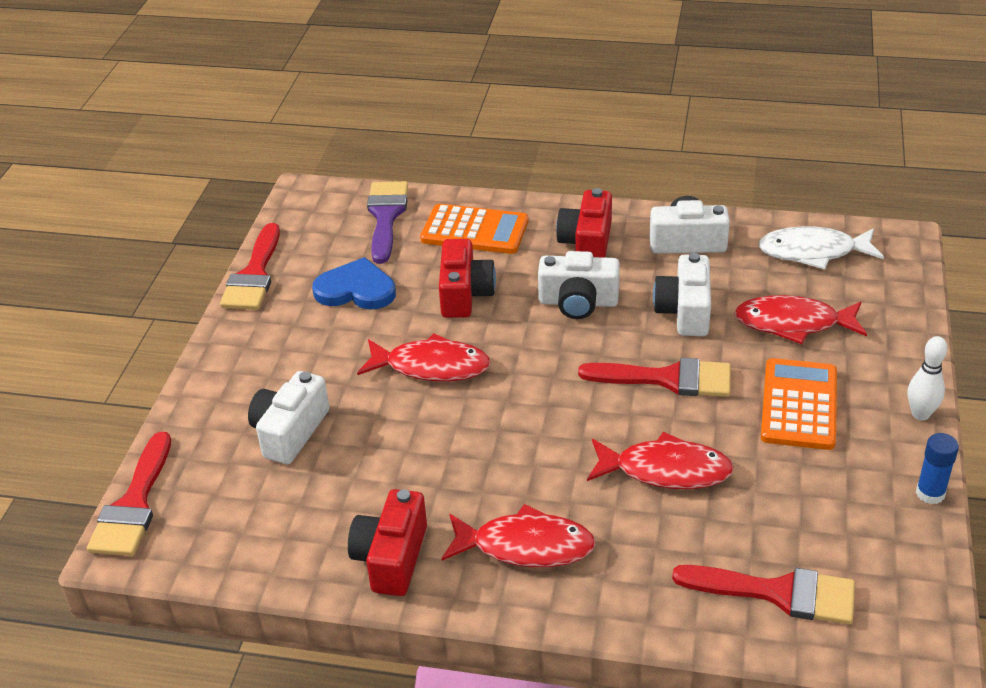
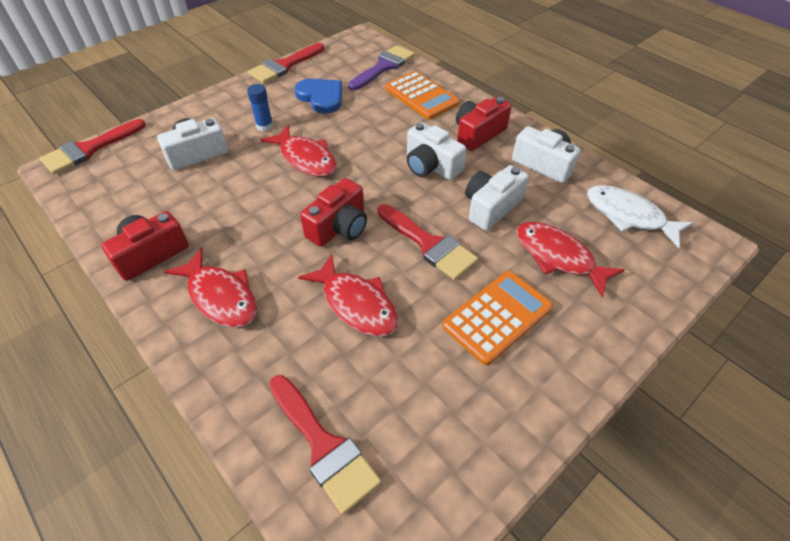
camera: 35 degrees right, 10 degrees up
(464, 294) = (373, 128): red camera -> red camera (339, 227)
(920, 414) = (585, 384): white bowling pin -> none
(930, 493) = (523, 454): blue glue stick -> blue glue stick (264, 126)

